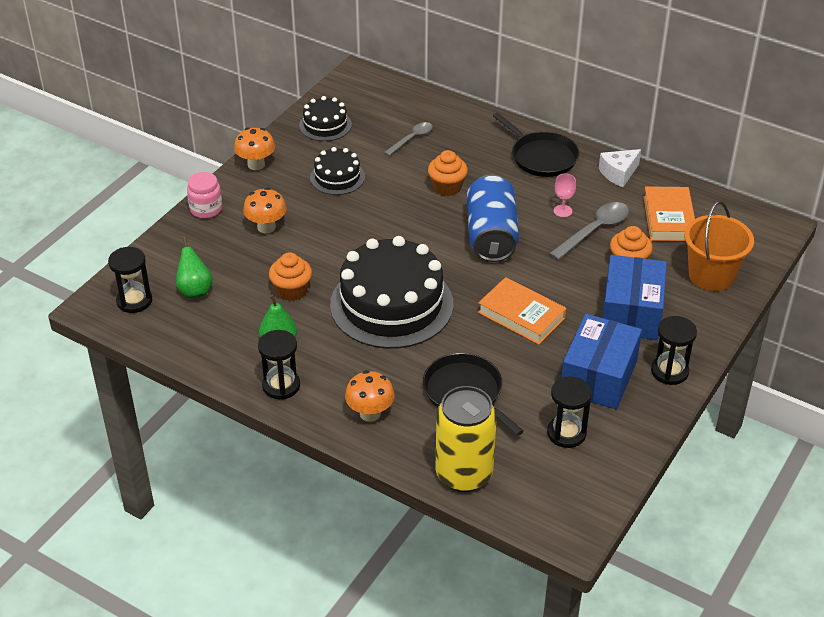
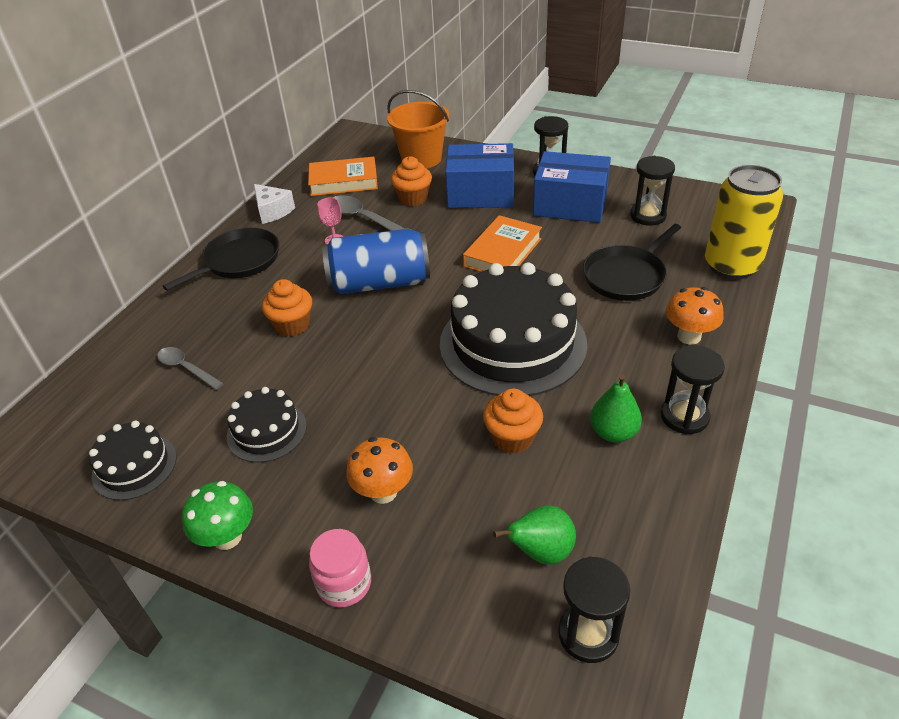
camera: 95 degrees left, 0 degrees up
(256, 165) = (227, 537): orange mushroom -> green mushroom

